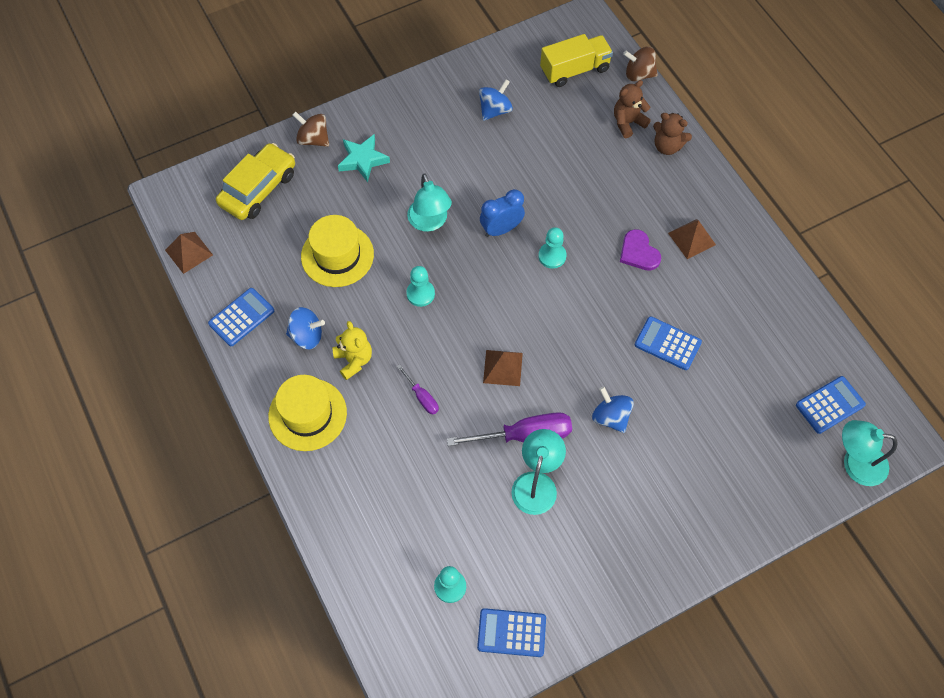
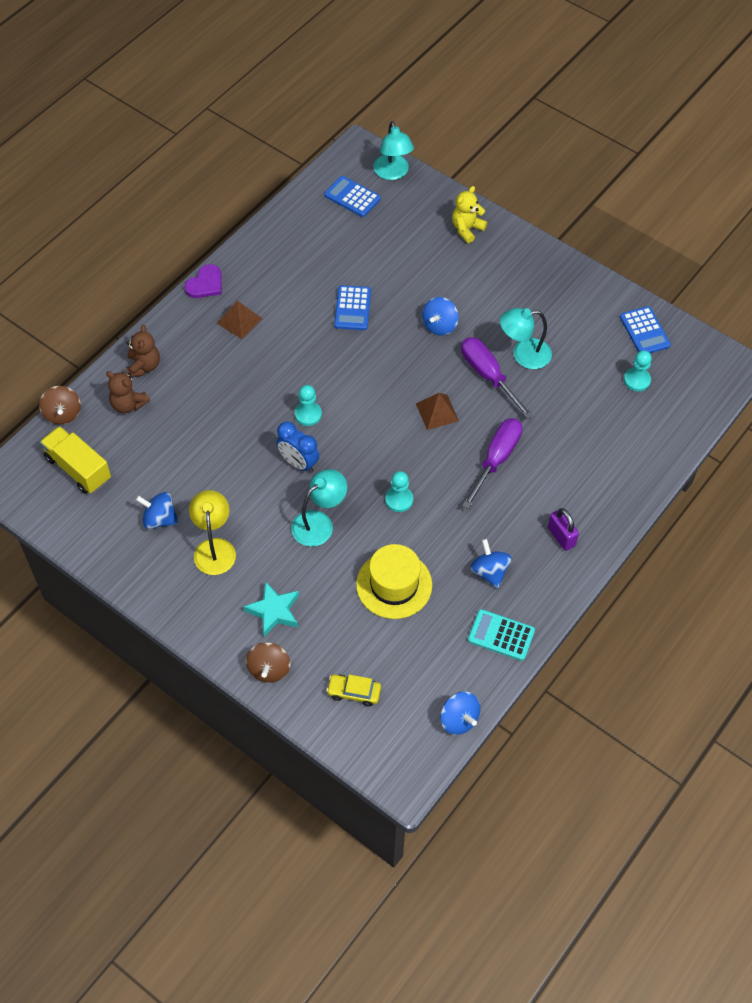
camera: 115 degrees left, 5 degrees down
(189, 252) = (458, 719): brown pyramid -> blue spinning top
(241, 317) = (501, 635): blue calculator -> turquoise calculator
(258, 189) = (354, 692): yellow car -> yellow car, size x0.54
(307, 414) = (561, 537): yellow hat -> purple padlock
(354, 360) = (492, 524): yellow teddy bear -> yellow teddy bear (467, 229)
(422, 397) = (497, 459): purple screwdriver -> purple screwdriver, size x1.91
(446, 139) = (214, 548): none -> yellow lamp
(638, 252) = (272, 353): purple heart -> purple heart (205, 284)

